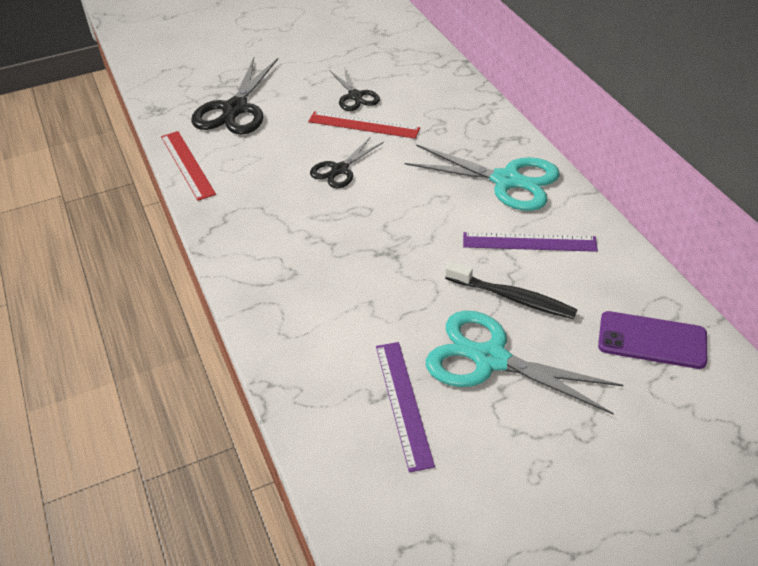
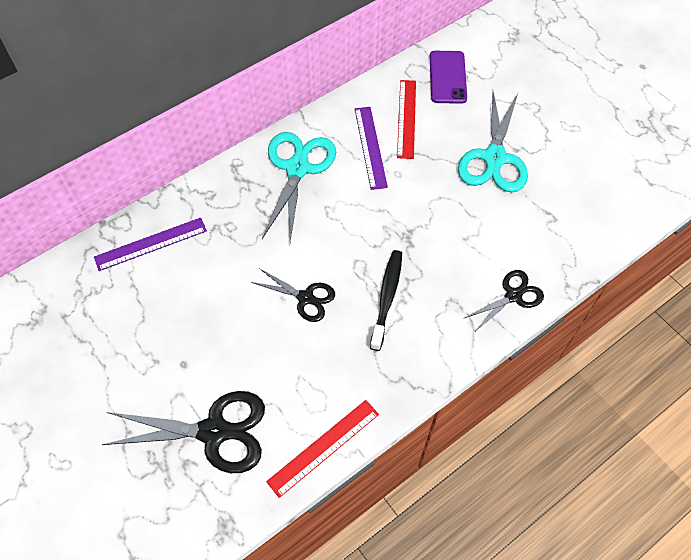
camera: 105 degrees left, 15 degrees up
(355, 96) = (177, 312): black scissors -> black scissors (513, 295)
(363, 125) = (230, 293): red ruler -> red ruler (406, 118)
(403, 403) = (550, 200): purple ruler -> purple ruler (151, 244)
(512, 297) = (432, 151): black toothbrush -> black toothbrush (387, 297)

